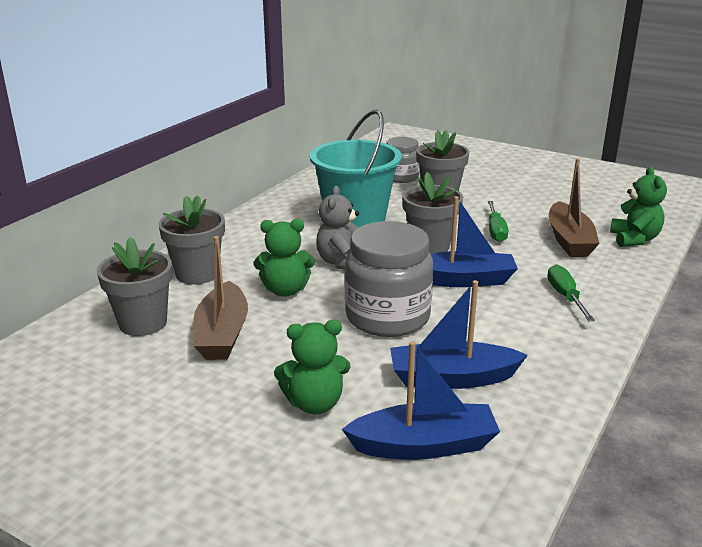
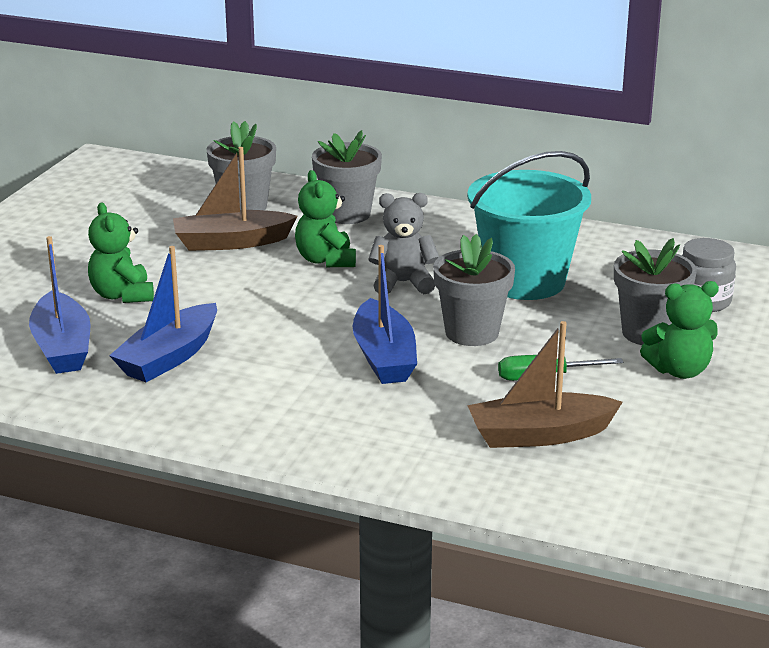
camera: 80 degrees right, 0 degrees up
(387, 317) = (282, 317): grey jar -> none
(452, 378) = (169, 357): blue boat -> blue boat turned 135 degrees counterclockwise
(565, 296) = (362, 426): green screwdriver -> none
(634, 239) = (571, 492): green teddy bear -> green teddy bear (679, 371)

